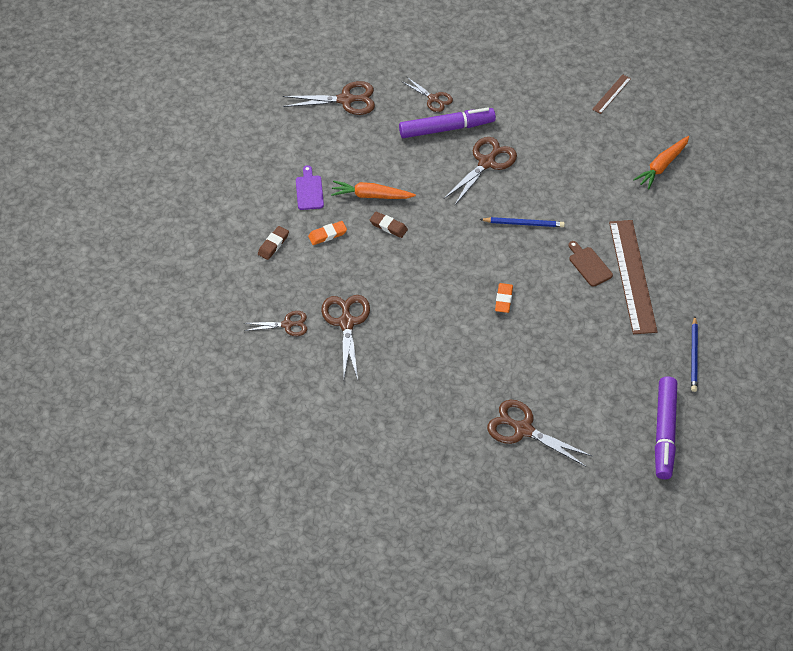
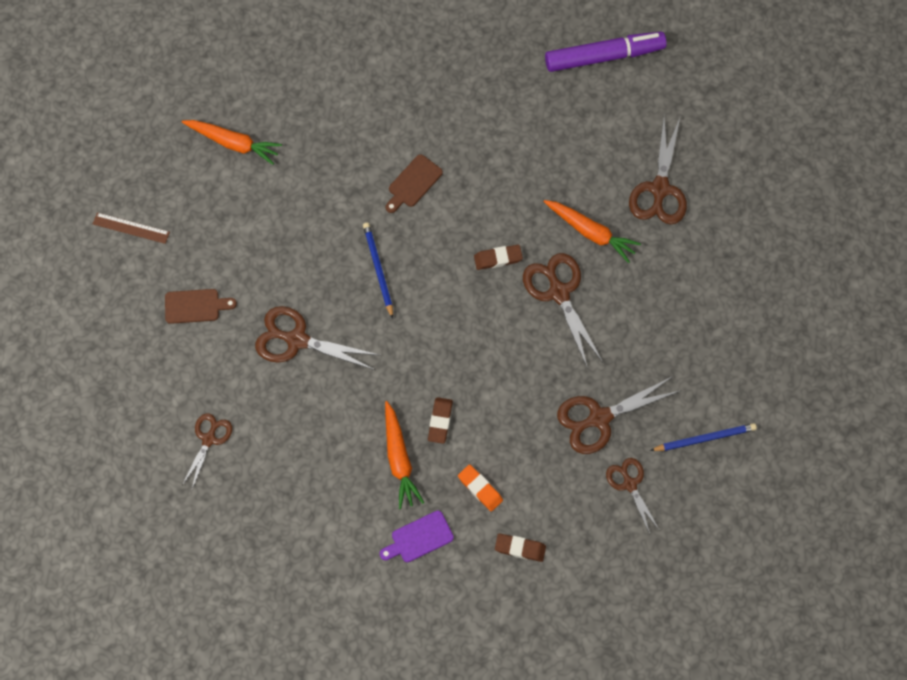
camera: 110 degrees left, 15 degrees up
(345, 100) = (247, 551): brown scissors -> brown scissors (559, 293)
(446, 128) = (255, 406): purple marker -> none
(502, 368) = (591, 232): none -> orange carrot
(503, 299) = (498, 258): orange eraser -> brown eraser
(536, 114) = (195, 306): none -> brown cutting board
(632, 276) = (411, 134): brown ruler -> none
(694, 356) = (496, 50): blue pencil -> blue pencil (705, 438)

